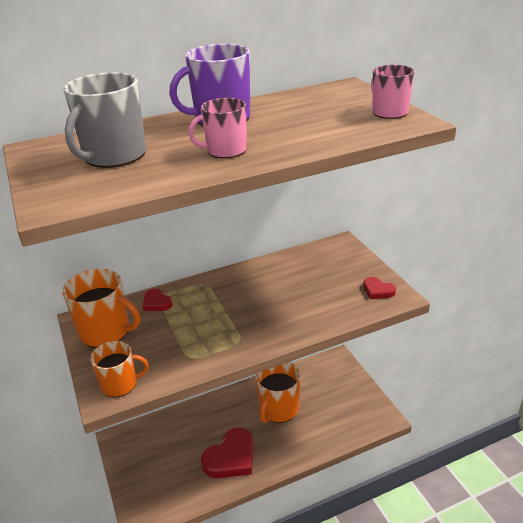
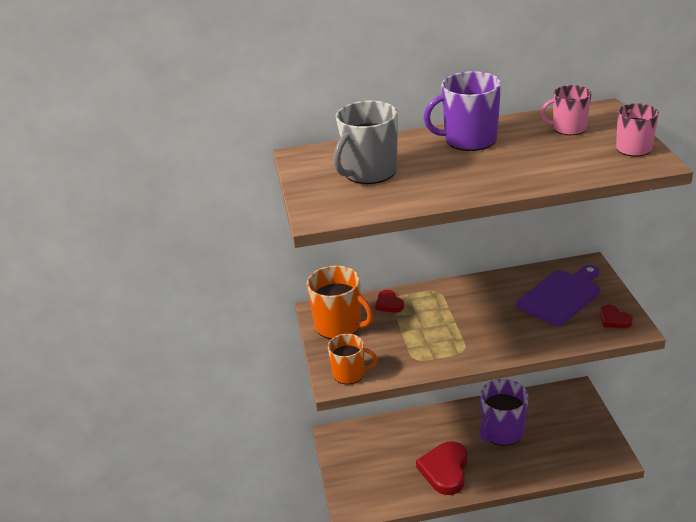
camera: 15 degrees right, 0 degrees up
(225, 151) = (467, 177): pink mug -> pink mug (568, 128)
(231, 457) = (445, 470): red heart -> red heart turned 135 degrees clockwise
(278, 409) = (502, 432): orange mug -> purple mug
(323, 274) = (561, 296): none -> purple cutting board

